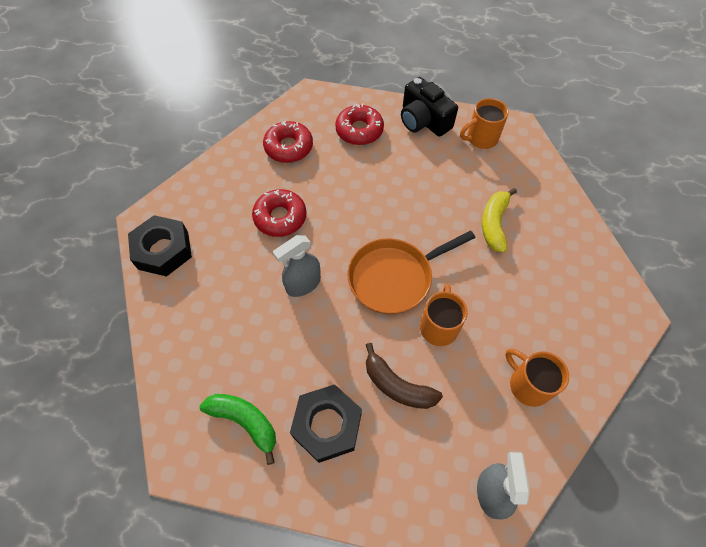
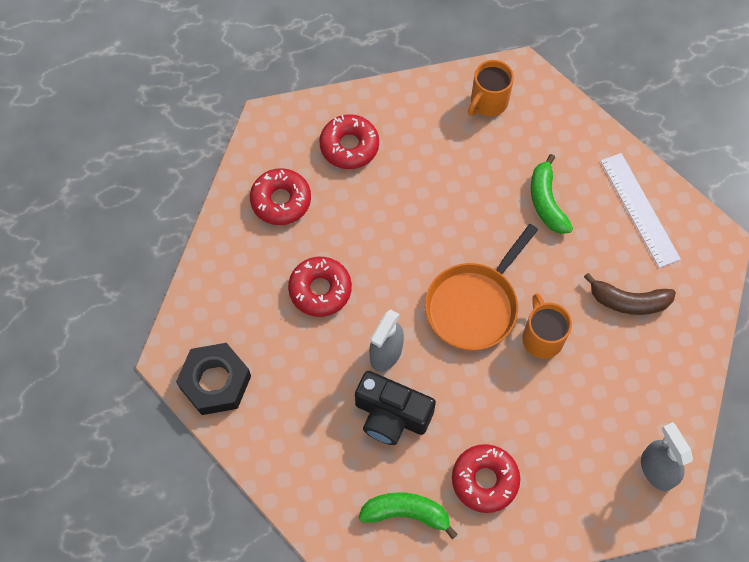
camera: 25 degrees left, 5 degrees up
(327, 425) = (484, 480): black nut -> red donut
(397, 385) = (530, 413): brown banana -> brown banana (628, 301)
(423, 120) = (415, 104): black camera -> black camera (391, 415)
(494, 223) = (546, 202): yellow banana -> green banana
(528, 384) = (648, 358): orange mug -> none
(572, 259) = (639, 209): none -> white ruler

